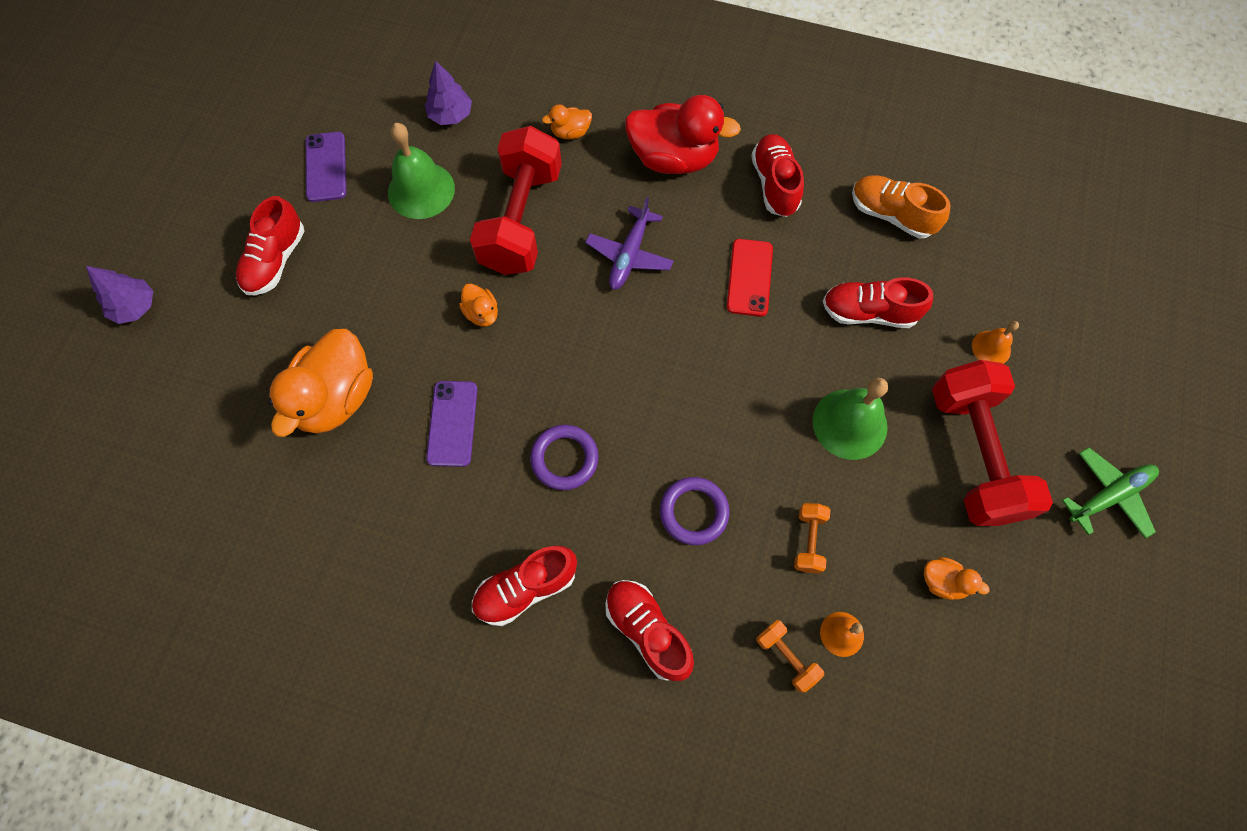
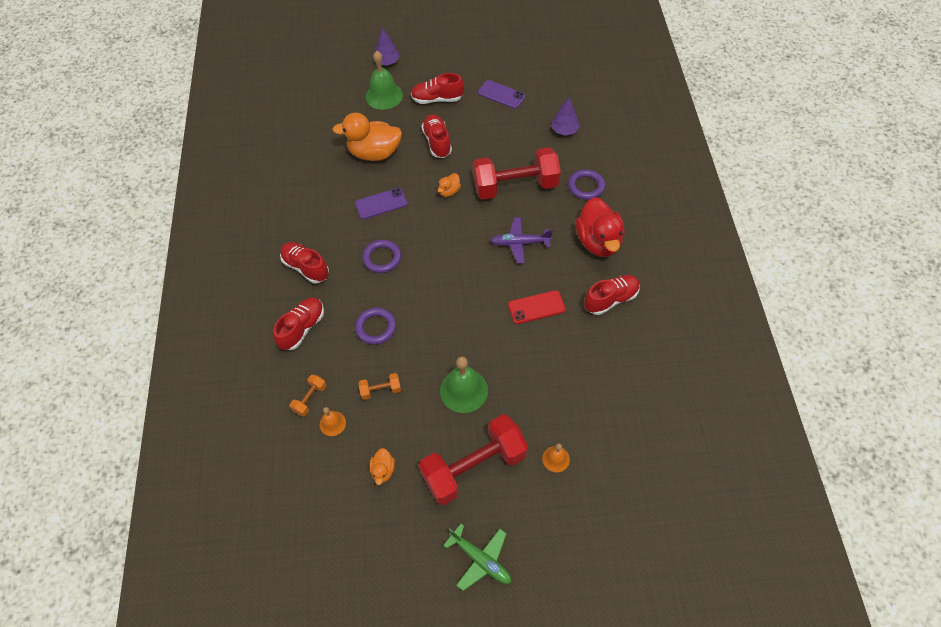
camera: 70 degrees right, 10 degrees down
(326, 167) = (501, 94): purple phone -> purple phone turned 60 degrees clockwise
(421, 190) = (509, 137): green bell -> green bell (384, 96)
(570, 132) = (586, 186): orange duck -> purple ring
(868, 312) = (545, 379): red shoe -> red shoe (437, 142)
(891, 215) = (625, 372): orange shoe -> none

